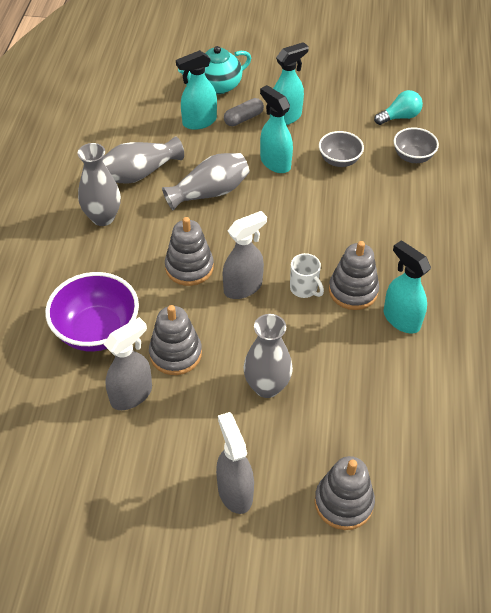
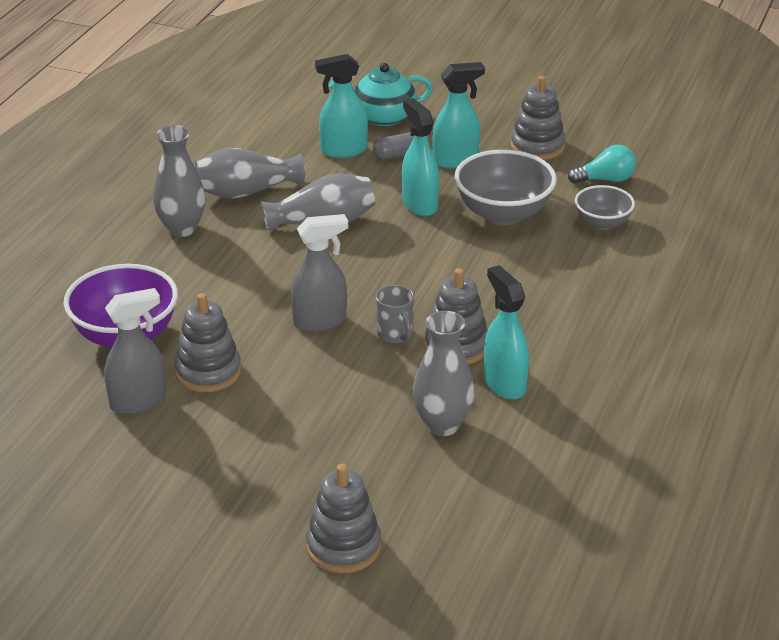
camera: 15 degrees right, 15 degrees down
(189, 267) = (263, 292): grey stacking toy -> grey stacking toy (537, 146)
(235, 491) = (217, 512): grey spray bottle -> none
(267, 386) = (303, 421): grey vase -> grey vase (442, 425)
(304, 289) = (395, 335): white mug -> grey mug
(339, 160) = (503, 213): grey bowl -> grey bowl, size x1.71

